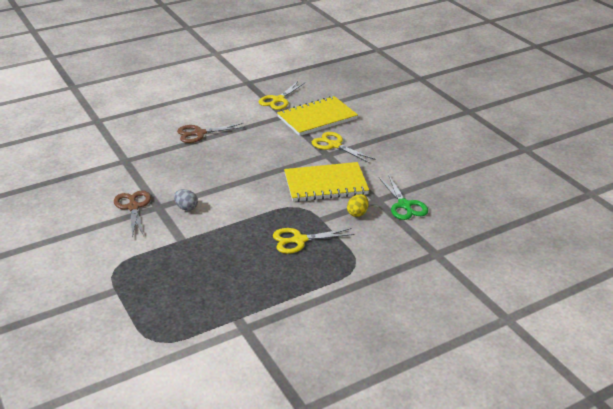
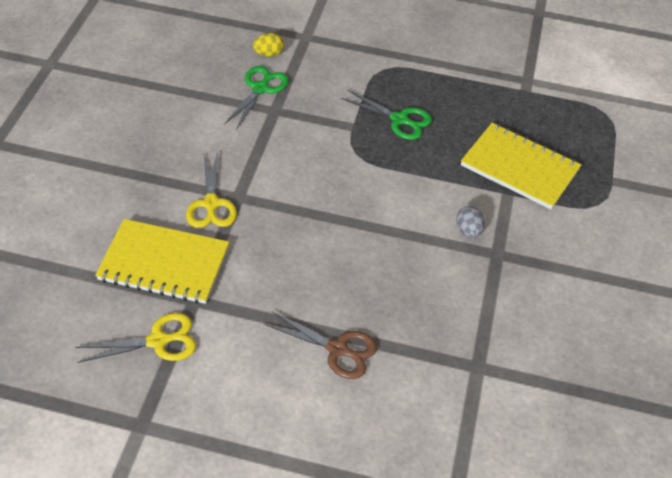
camera: 140 degrees left, 15 degrees up
(133, 207) = (525, 272): brown scissors -> none
(299, 240) = (399, 120): yellow scissors -> green scissors
(325, 184) = (295, 160): yellow notebook -> yellow notebook (519, 168)
(357, 213) = (312, 109): yellow egg -> yellow egg (268, 54)

